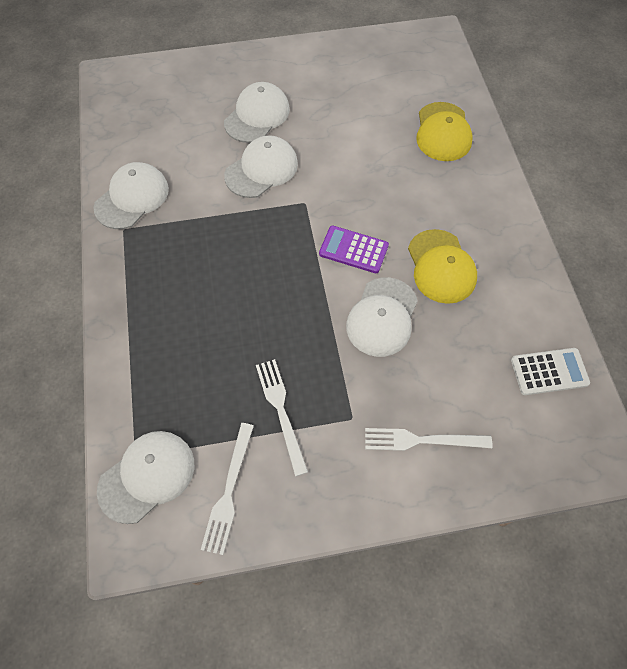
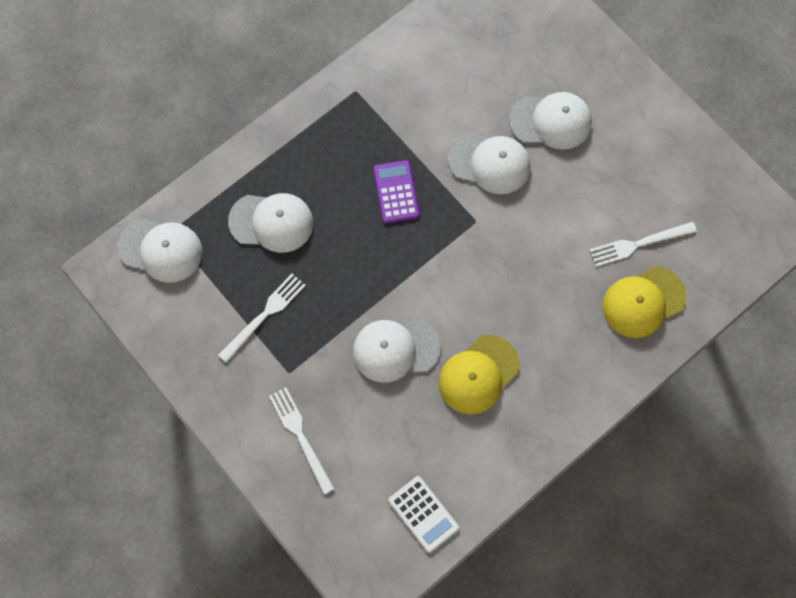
camera: 60 degrees right, 10 degrees up
(132, 198) = (390, 76): white cap -> white cap (271, 222)
(228, 491) = (181, 314): white fork -> white fork (638, 244)
(353, 250) = (450, 290): purple calculator -> purple calculator (396, 192)

